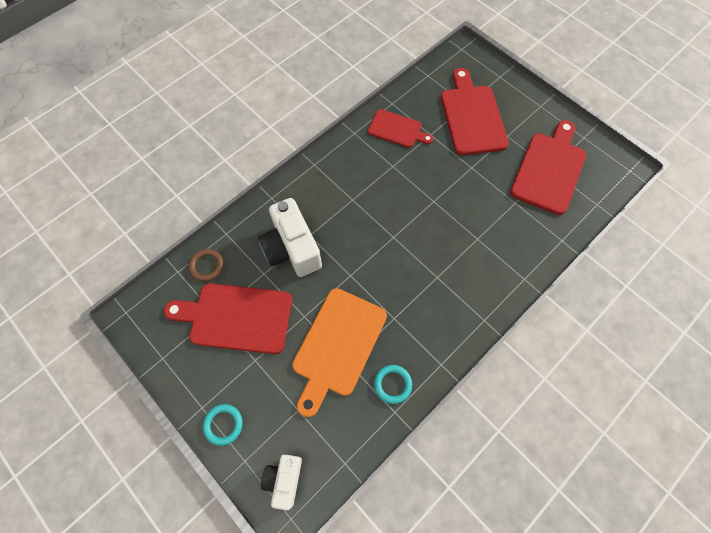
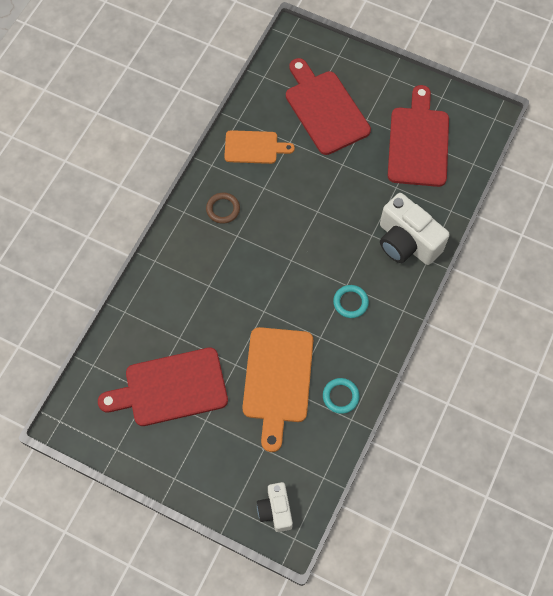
camera: 20 degrees left, 0 degrees up
(207, 266) = (120, 349): brown ring -> brown ring (223, 209)
(223, 424) = (201, 485): turquoise ring -> turquoise ring (350, 302)
(292, 249) = (197, 305): white camera -> white camera (406, 242)
(397, 129) = (254, 147): red cutting board -> orange cutting board

